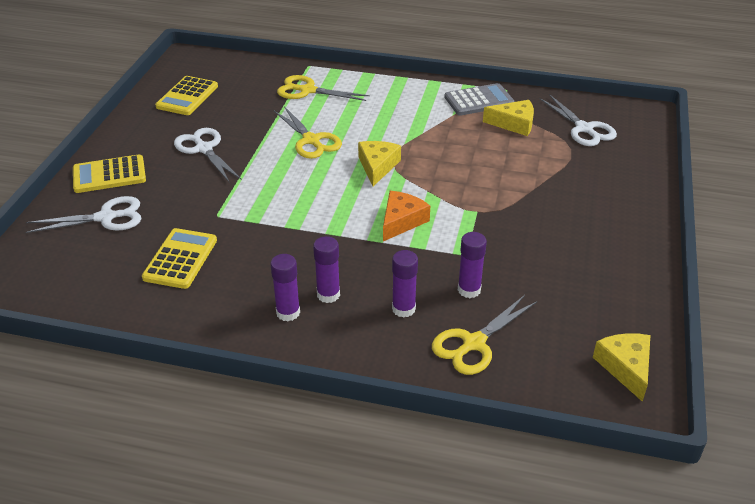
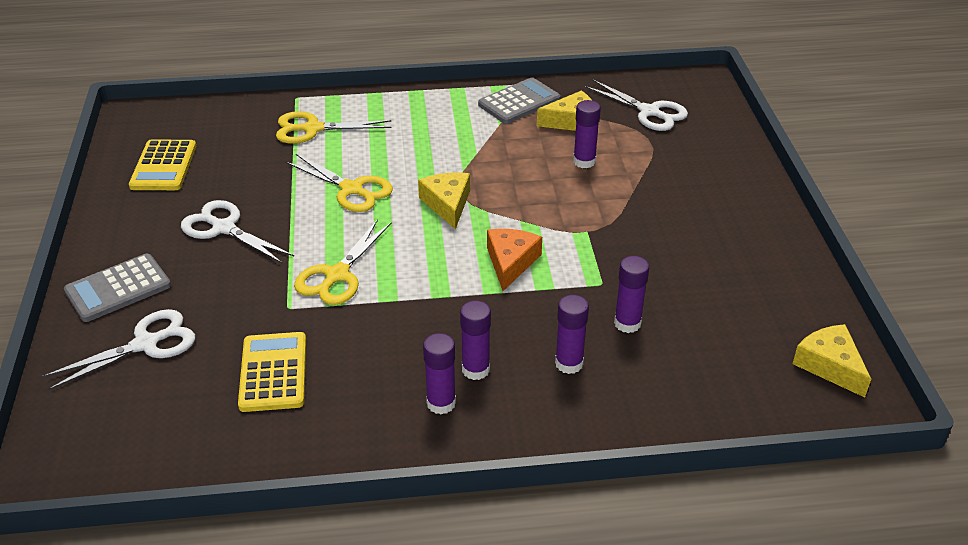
camera: 20 degrees left, 0 degrees up
(109, 175) = (118, 288): yellow calculator -> grey calculator
(473, 343) = (665, 382): yellow scissors -> yellow scissors (337, 275)
(506, 157) = (584, 161): none -> purple glue stick

